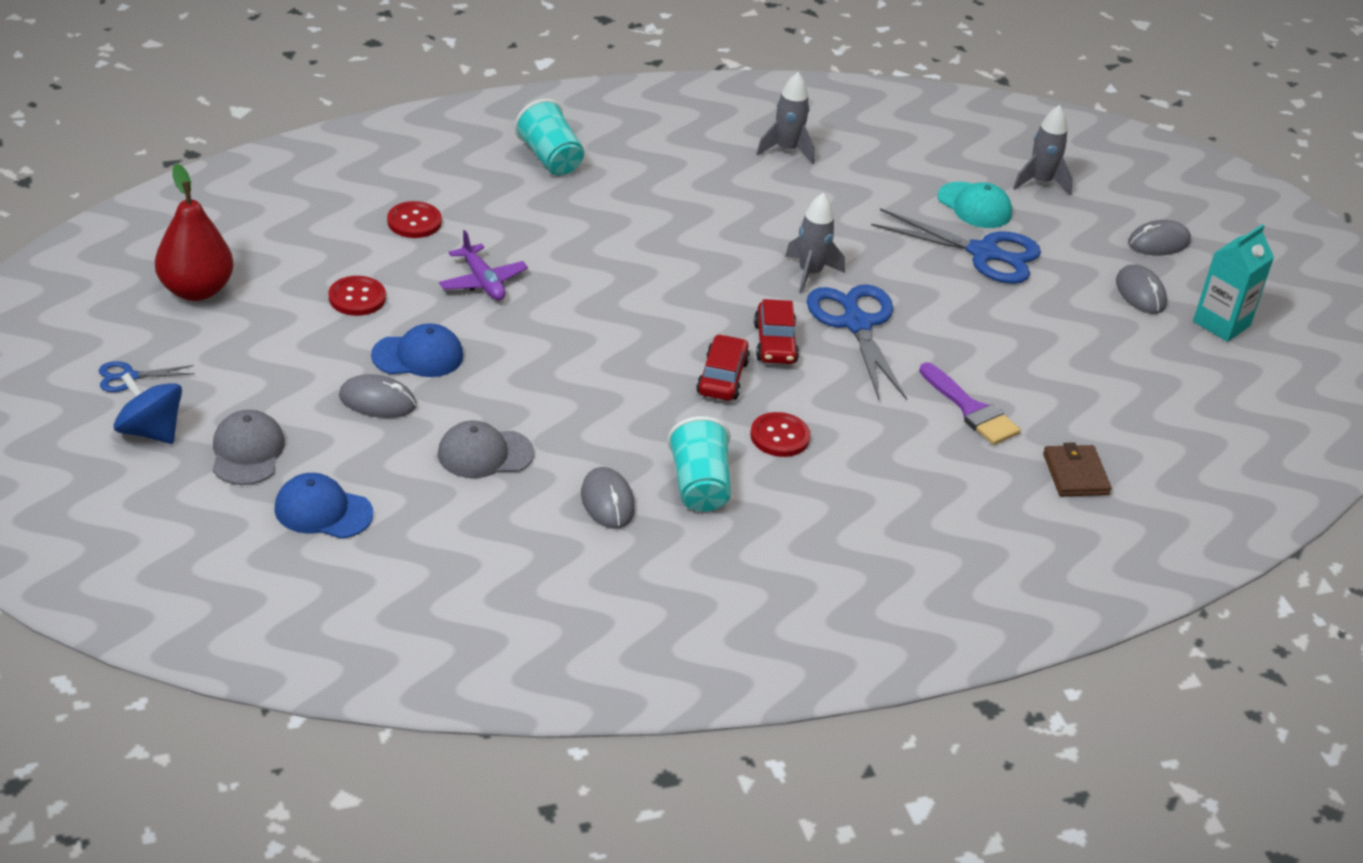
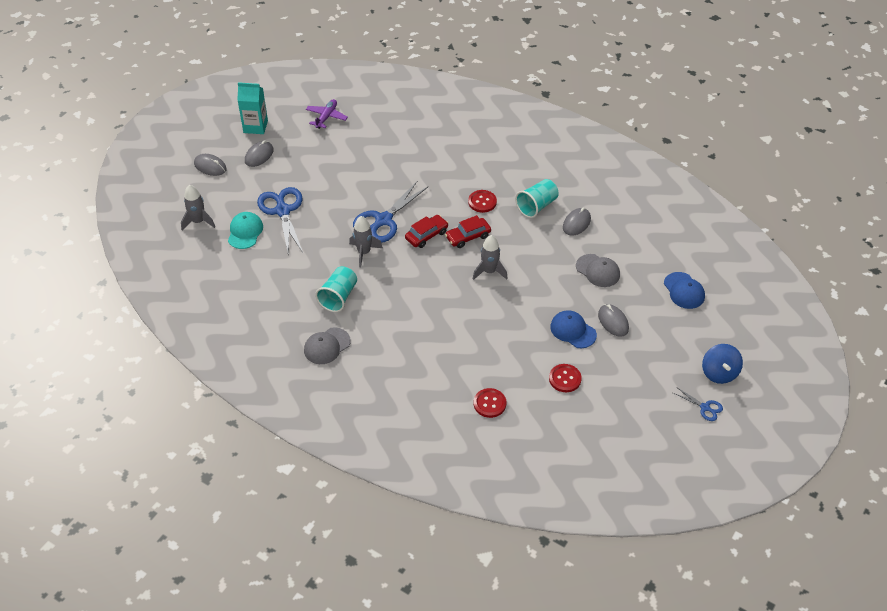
camera: 125 degrees left, 10 degrees up
(196, 290) = (631, 436): red pear -> none
(247, 452) = (688, 335): grey cap -> grey cap (327, 346)
(482, 282) = (501, 347): purple plane -> purple plane (326, 117)
(550, 158) = (378, 395): turquoise cup -> turquoise cup (338, 297)
(786, 150) = (268, 317): grey rocket -> grey rocket (489, 271)
(971, 410) = (400, 163): purple brush -> none
(1075, 474) = (405, 123): brown wallet -> none

